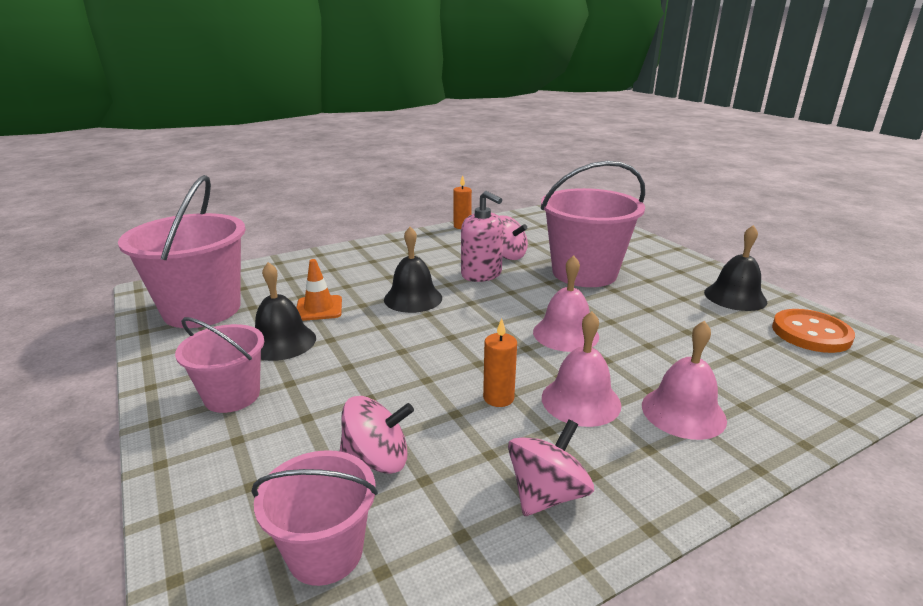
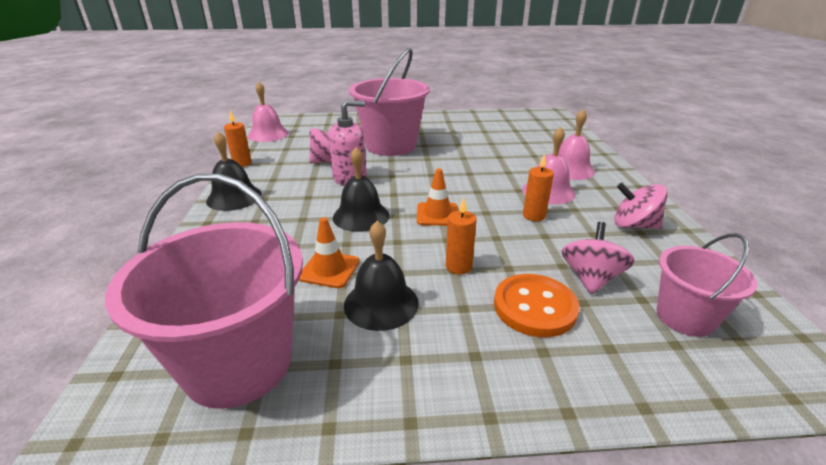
camera: 65 degrees left, 5 degrees up
(232, 396) = (467, 349): pink bucket -> none
(355, 367) = (458, 266): none -> orange candle
(448, 334) = (437, 214): none -> orange traffic cone
(547, 494) = (634, 225): pink spinning top -> pink spinning top turned 45 degrees counterclockwise
(565, 334) = (469, 174): pink bell -> pink bell (268, 134)
(735, 297) = (463, 121): black bell -> black bell (234, 197)
(811, 333) = (513, 120): orange button -> orange button (534, 307)

